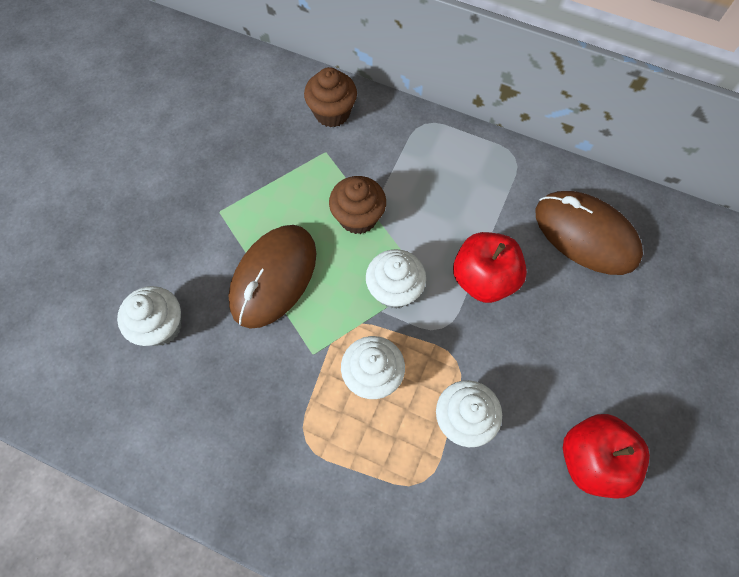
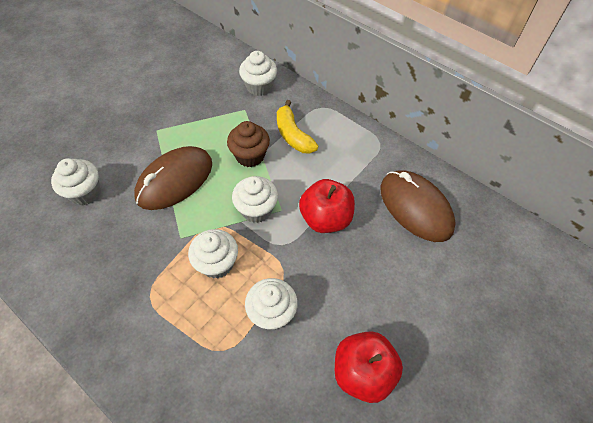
camera: 15 degrees right, 10 degrees down
(332, 113) = (259, 87): brown cupcake -> white cupcake
(402, 173) = (293, 135): none -> yellow banana

